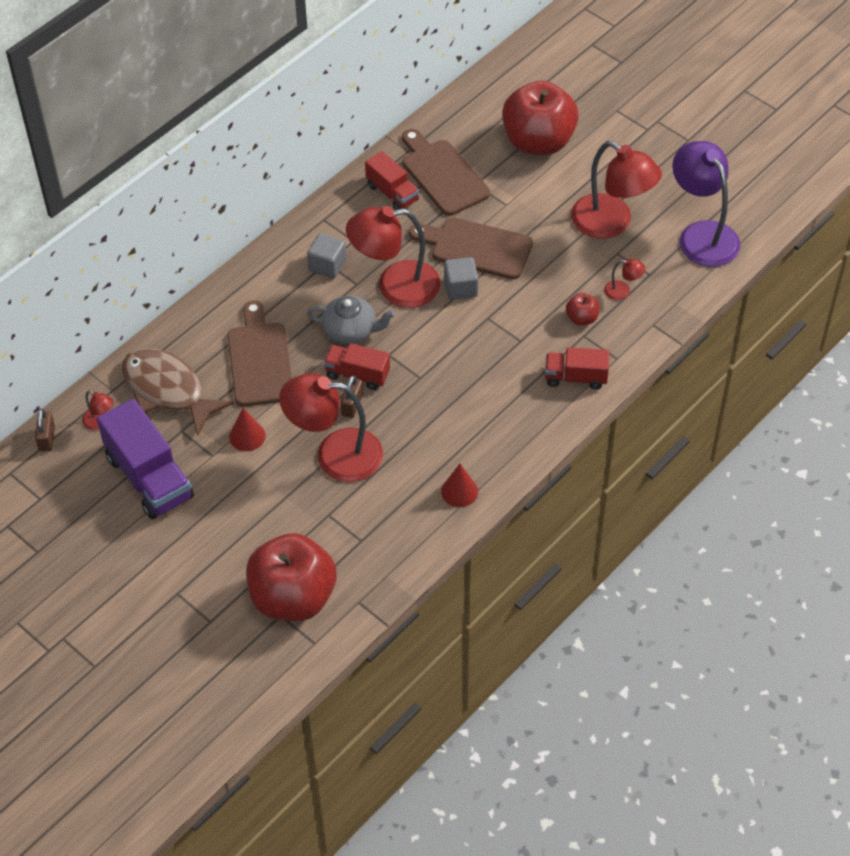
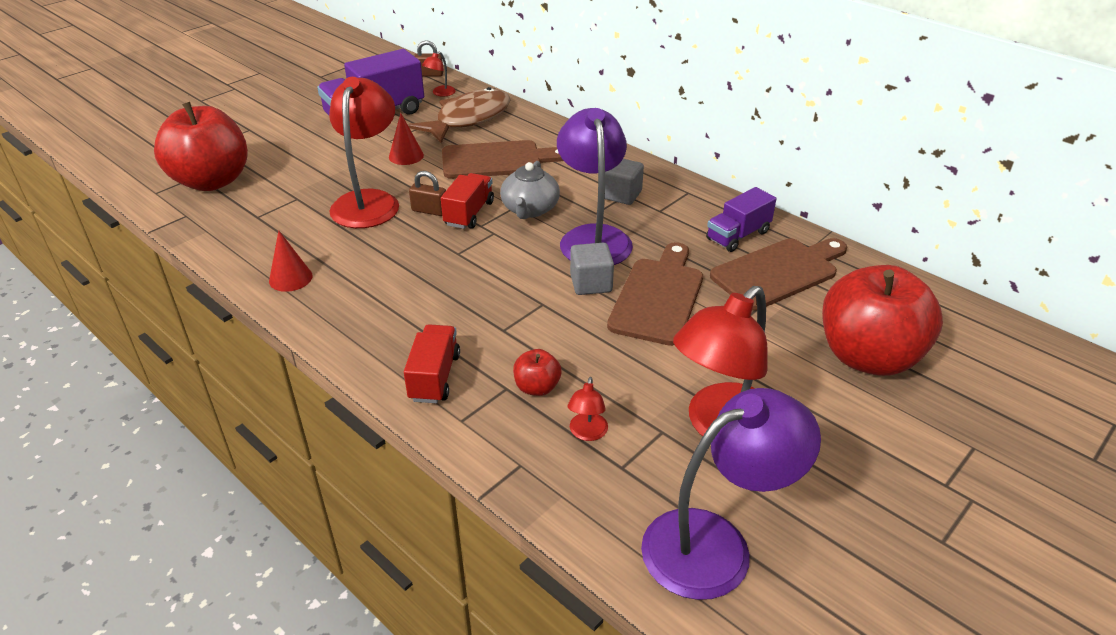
camera: 90 degrees right, 15 degrees down
(392, 193) = (738, 235): red truck -> purple truck
(395, 286) = (593, 237): red lamp -> purple lamp

